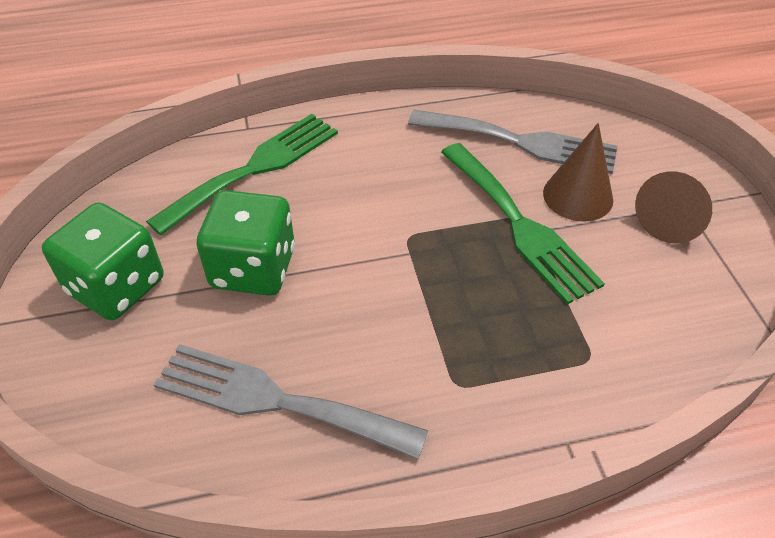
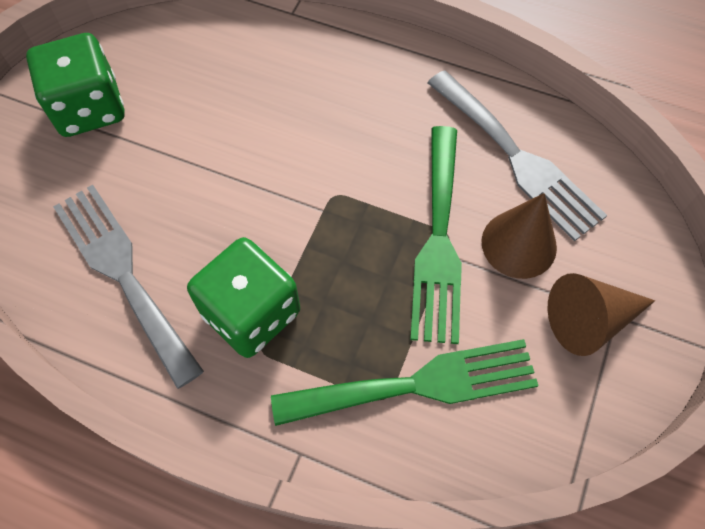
camera: 35 degrees right, 15 degrees up
(253, 268) = (193, 151): green dice -> green dice (251, 313)
(254, 168) = (266, 57): green fork -> green fork (417, 384)

